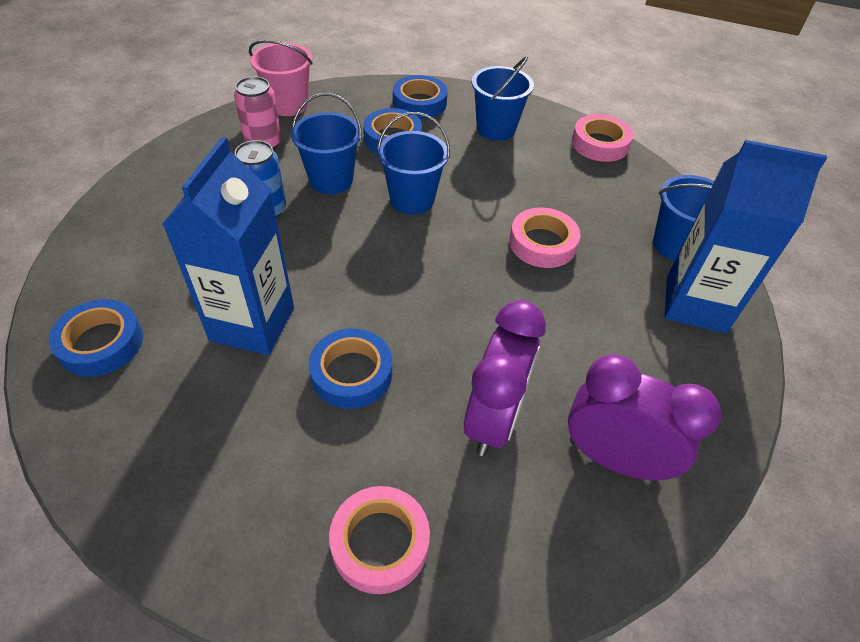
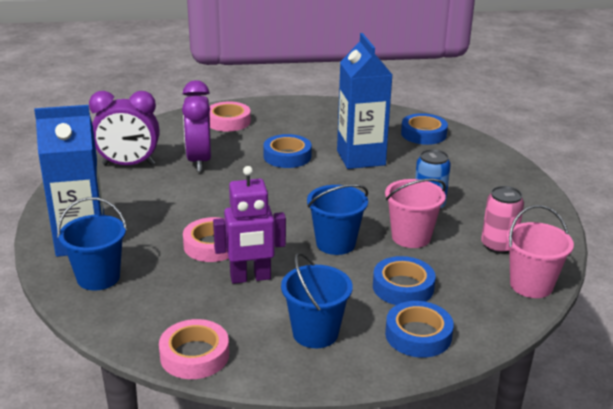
camera: 155 degrees right, 20 degrees down
(331, 180) = (411, 237): blue bucket -> pink bucket
(521, 192) = (250, 278): none -> purple robot

